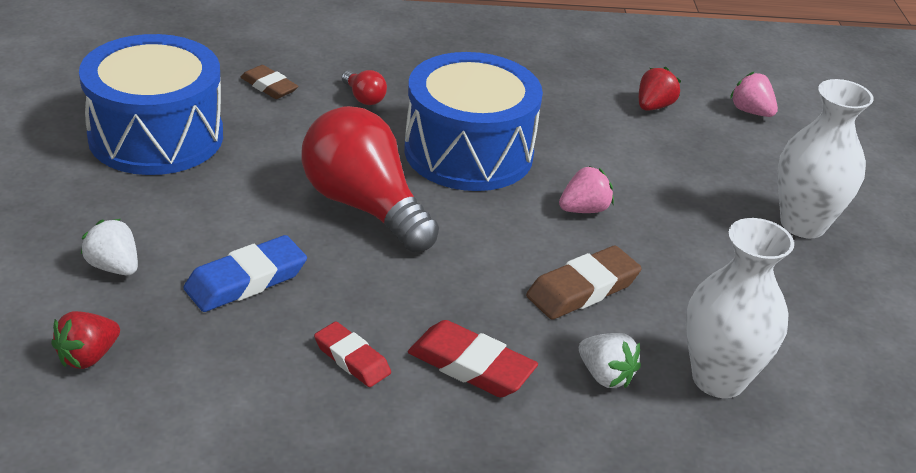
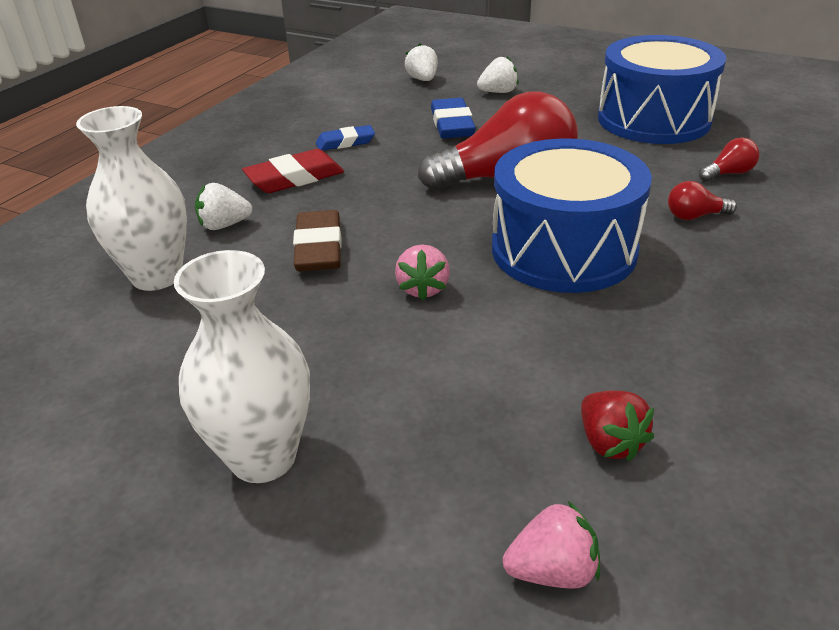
camera: 125 degrees right, 0 degrees up
(88, 357) = (423, 80): red strawberry -> white strawberry
(269, 86) = (728, 173): brown eraser -> red light bulb
(352, 359) = (345, 142): red eraser -> blue eraser

